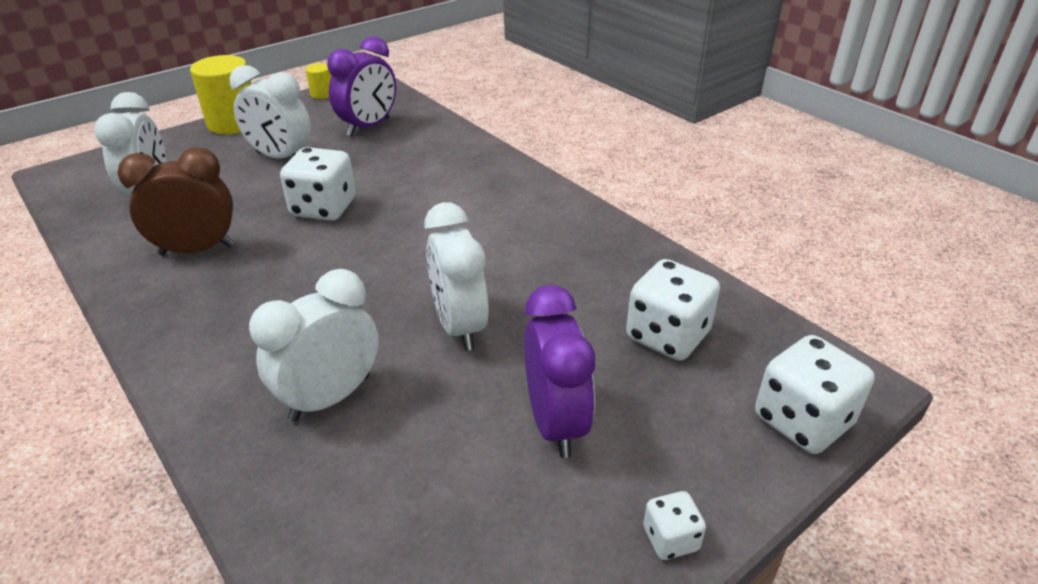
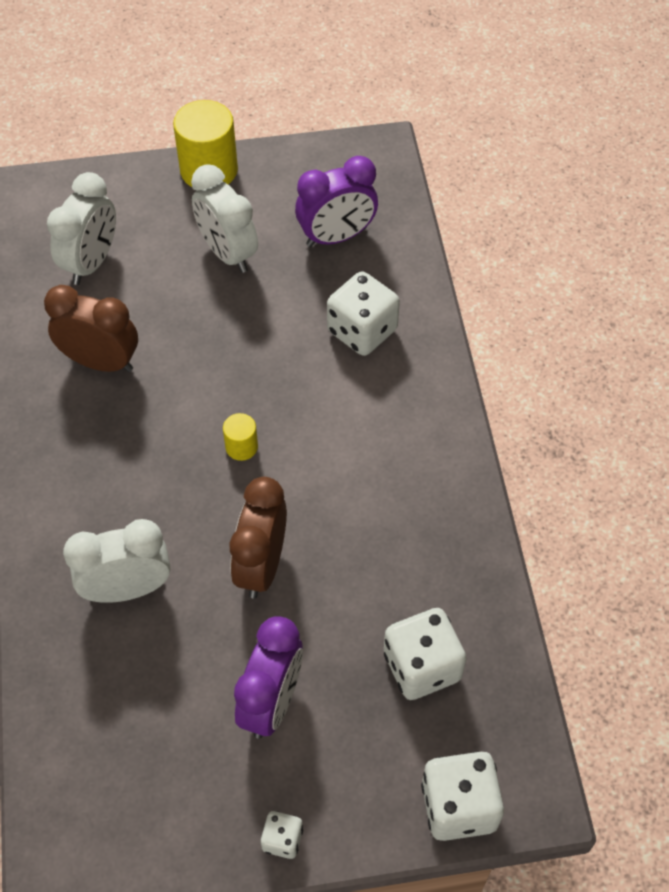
camera: 30 degrees right, 20 degrees up
(322, 94) = (320, 152): yellow cylinder -> yellow cylinder (241, 447)
(324, 208) = (229, 353): white dice -> white dice (362, 331)
(459, 326) = (261, 565): white clock -> brown clock

